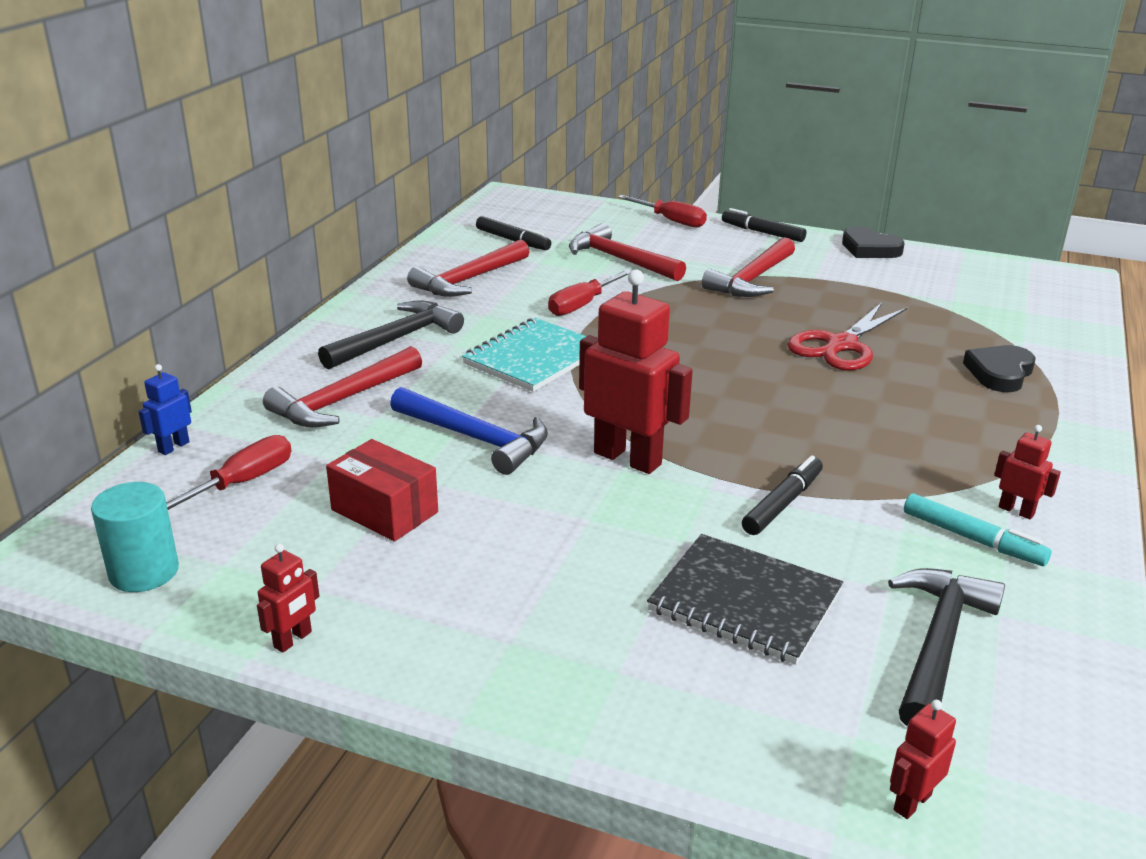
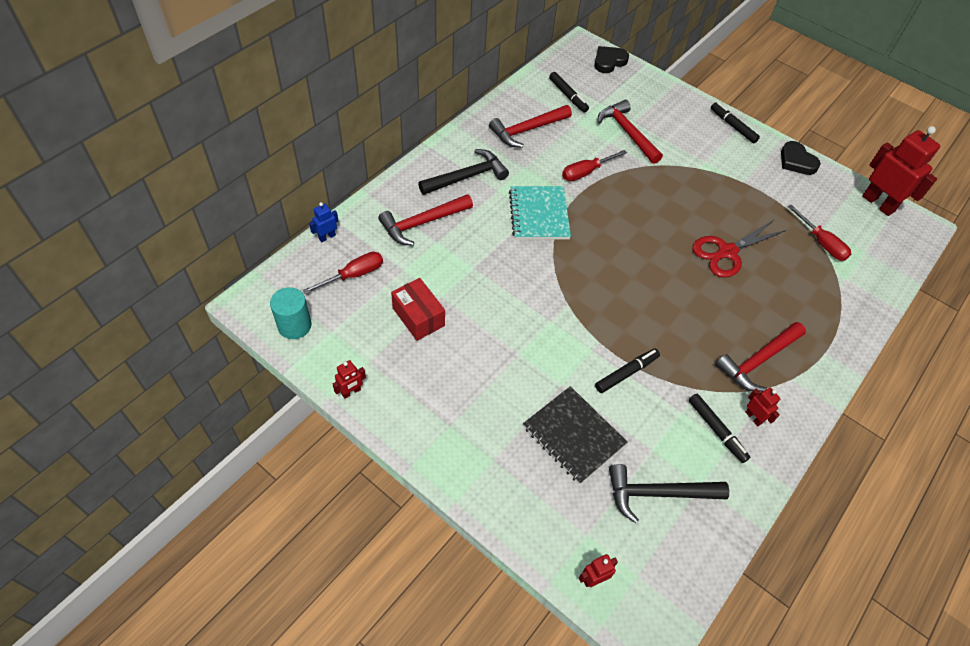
camera: 15 degrees right, 25 degrees up
(476, 439) = (483, 275): blue hammer -> none
(534, 358) = (539, 214): turquoise notebook -> turquoise notebook turned 60 degrees counterclockwise
(628, 458) = (558, 314): red robot -> red robot (878, 203)
(671, 221) = (678, 99): red screwdriver -> red screwdriver (821, 243)
(752, 280) = (702, 174): red hammer -> red hammer (758, 361)
(938, 643) = (657, 493): black hammer -> black hammer turned 135 degrees counterclockwise
(972, 539) = (716, 430): turquoise marker -> black marker
(999, 373) = (812, 304): black heart -> black heart (609, 62)

